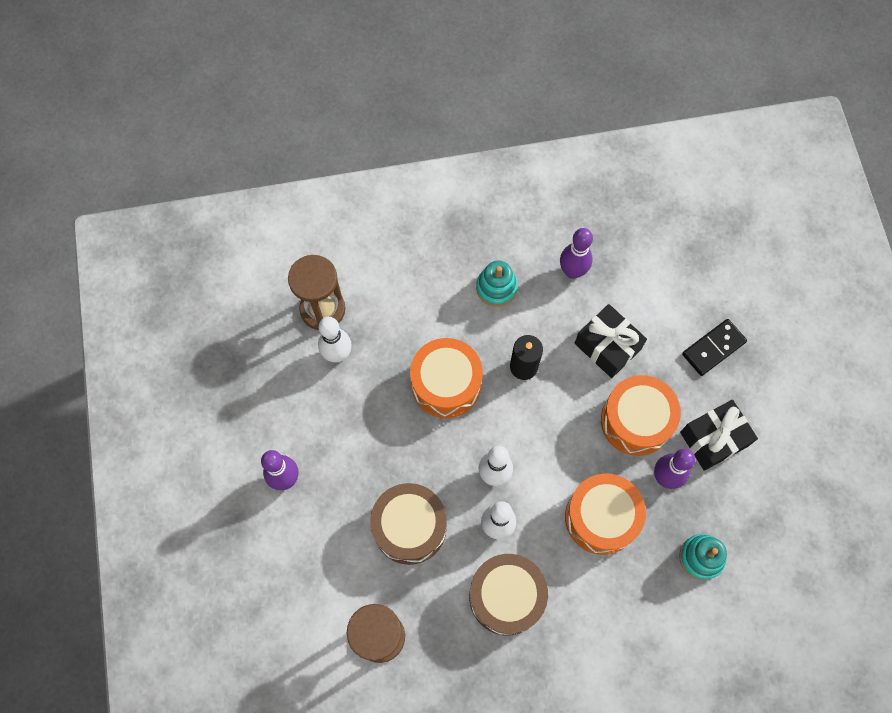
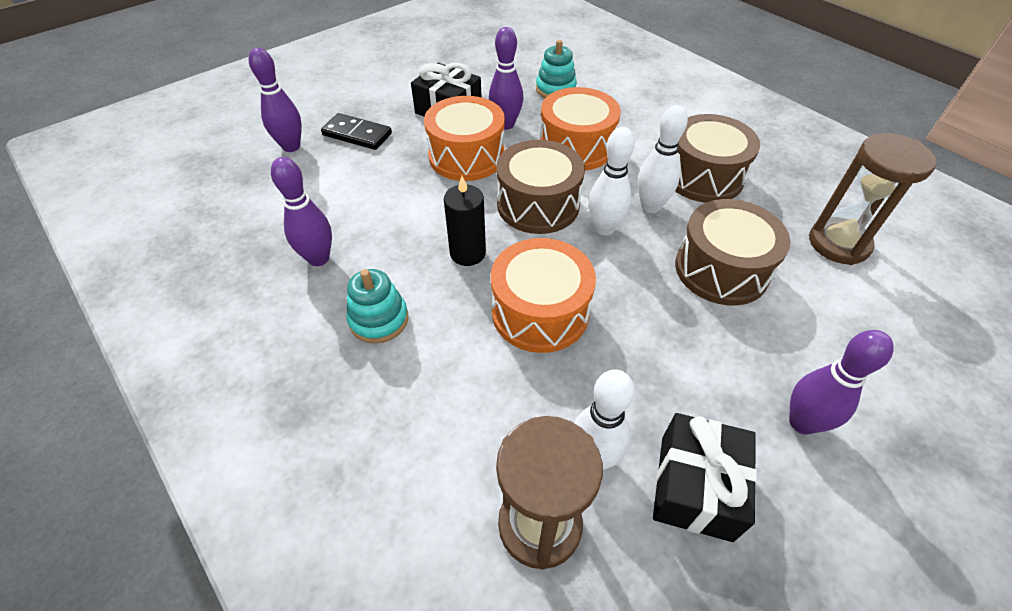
camera: 120 degrees left, 20 degrees down
(546, 442) = (538, 204): none -> brown drum
(607, 346) = (399, 199): black gift -> black gift (695, 487)
(721, 292) = (291, 146): none -> purple bowling pin

